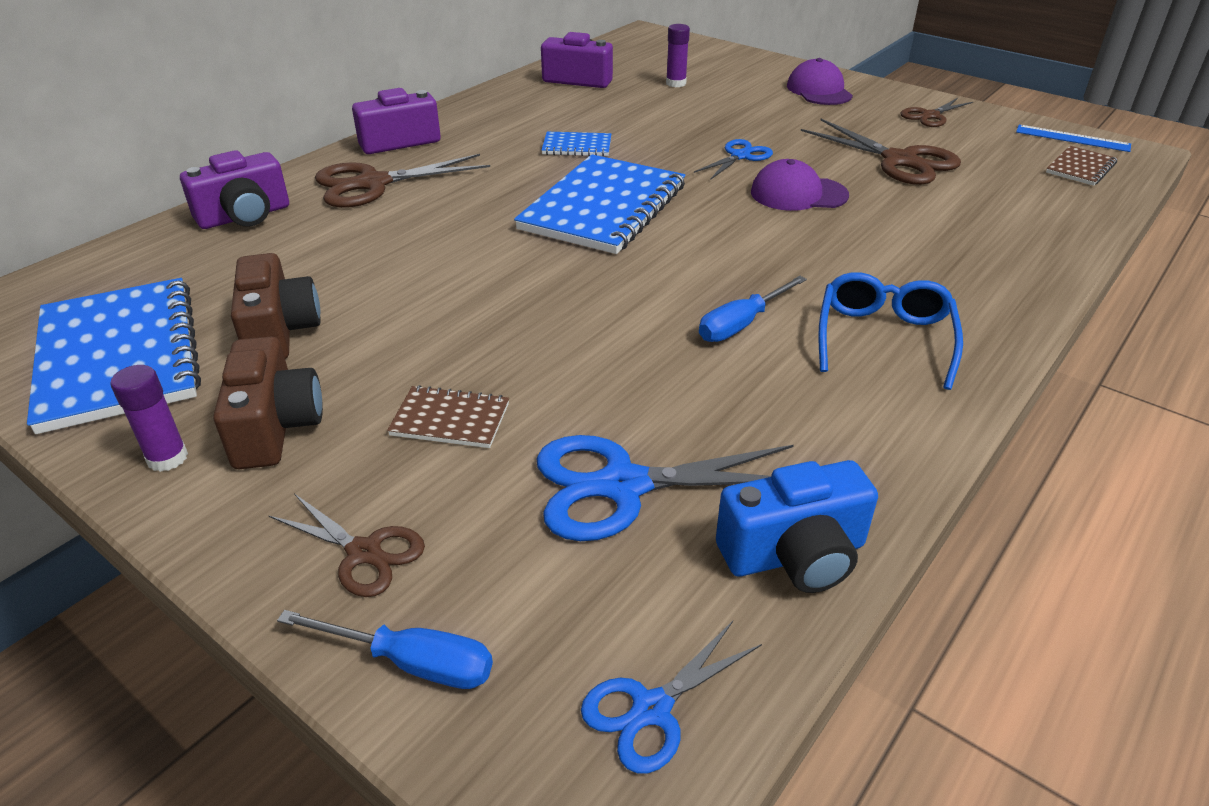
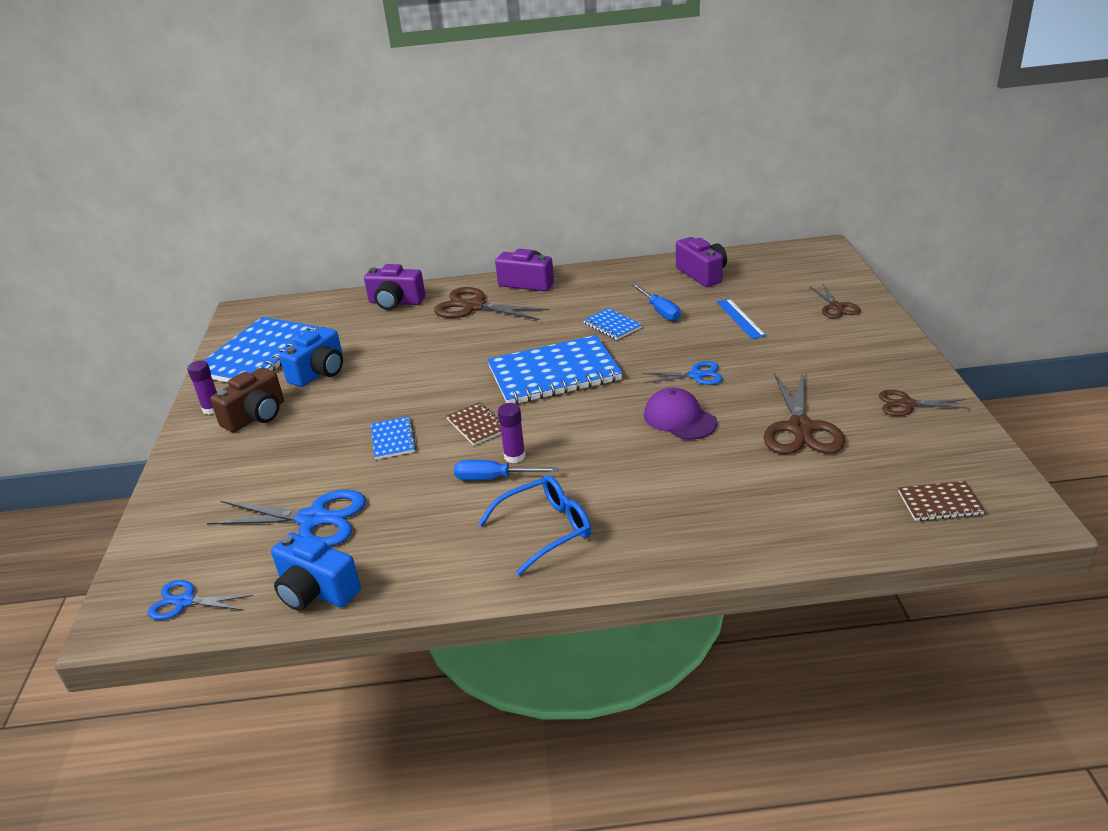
camera: 50 degrees right, 5 degrees down
(279, 331) = (319, 372): brown camera -> blue camera
(364, 552) = (205, 485): brown scissors -> brown scissors (836, 307)
(412, 662) = (159, 532): blue screwdriver -> blue screwdriver (660, 311)
(450, 419) = (308, 450): brown notebook -> brown notebook (477, 425)
(546, 349) = (393, 439): none -> blue notebook
(623, 486) = (313, 519): blue scissors -> blue scissors turned 150 degrees clockwise
(676, 83) = (762, 301): purple glue stick -> purple glue stick (514, 456)
(819, 90) = (859, 347): purple cap -> none
(1072, 138) = (995, 478): blue ruler -> blue ruler (740, 318)

